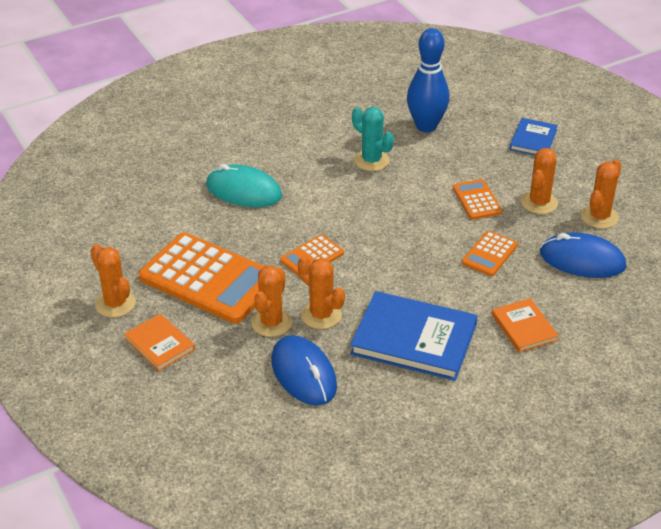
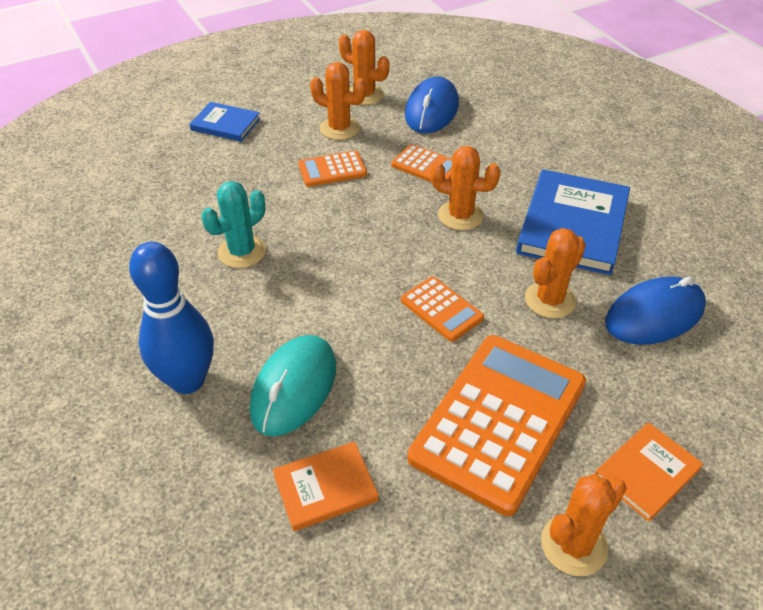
camera: 90 degrees left, 5 degrees up
(271, 322) = (573, 347): orange cactus -> orange cactus (460, 215)
(426, 126) = (177, 202): blue bowling pin -> blue bowling pin (187, 380)
(524, 327) = (537, 151): orange book -> orange book (325, 487)

